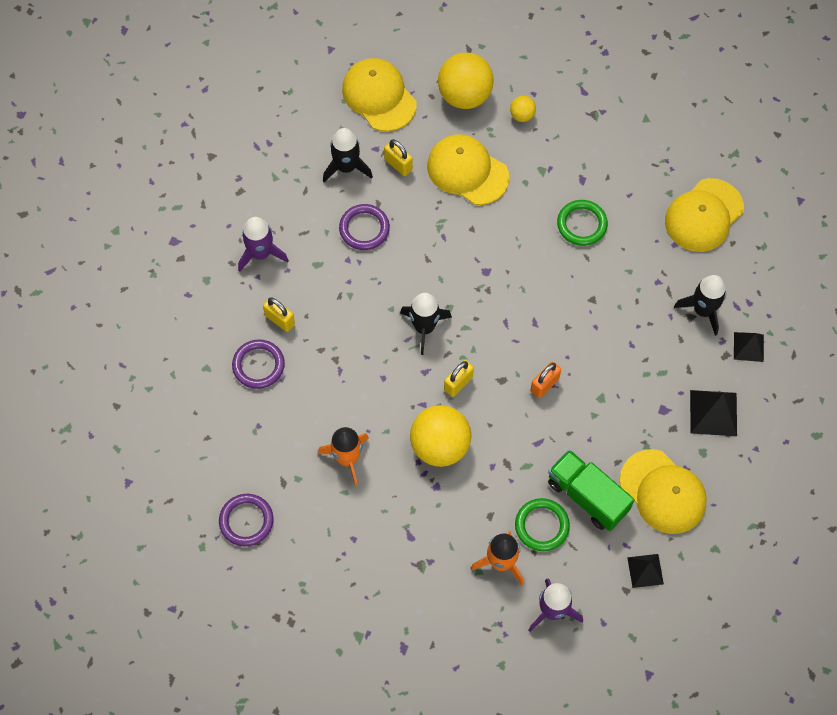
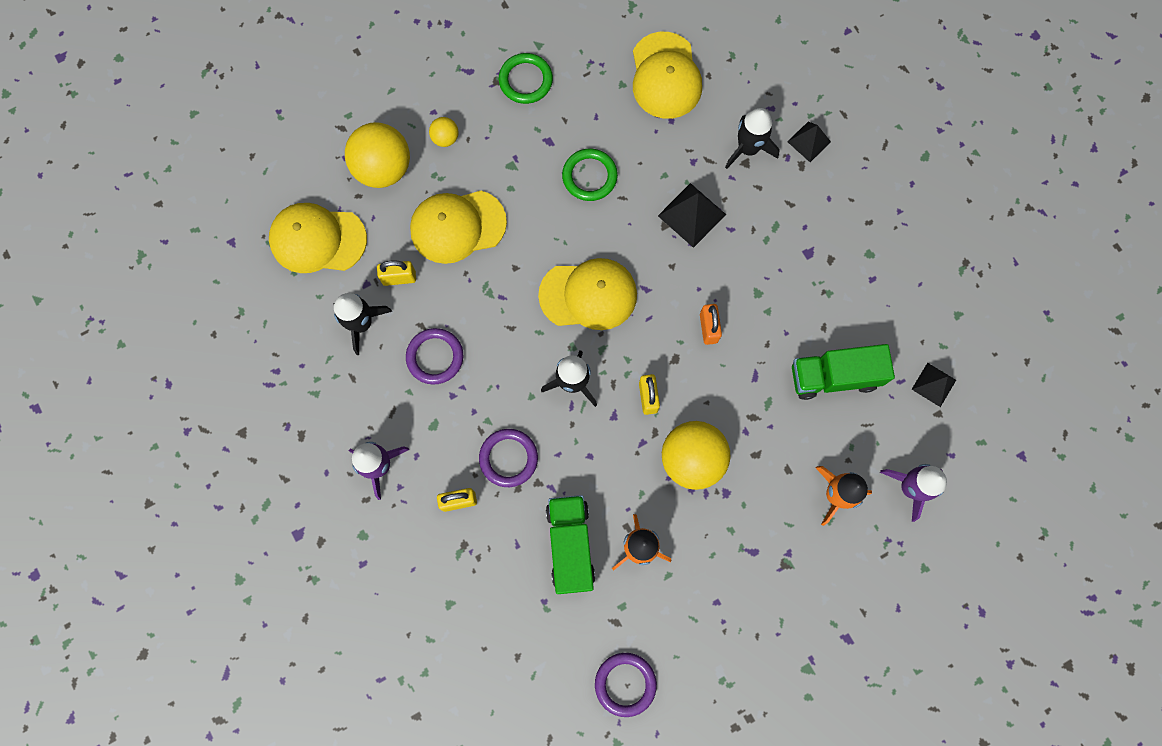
camera: 50 degrees left, 10 degrees up
(258, 365) = (486, 555): purple ring -> purple ring (508, 458)
(310, 413) = (570, 546): none -> green truck
(541, 526) = (830, 434): green ring -> green ring (525, 80)
(663, 492) = (878, 314): yellow cap -> yellow cap (588, 295)
(713, 412) = (842, 217): black pyramid -> black pyramid (691, 215)

